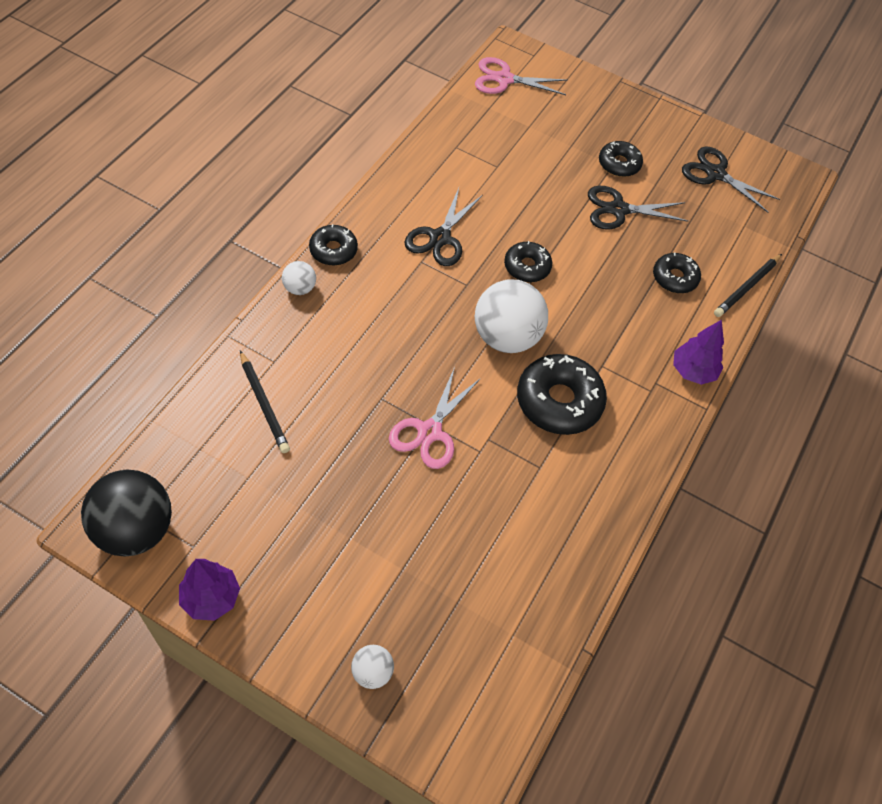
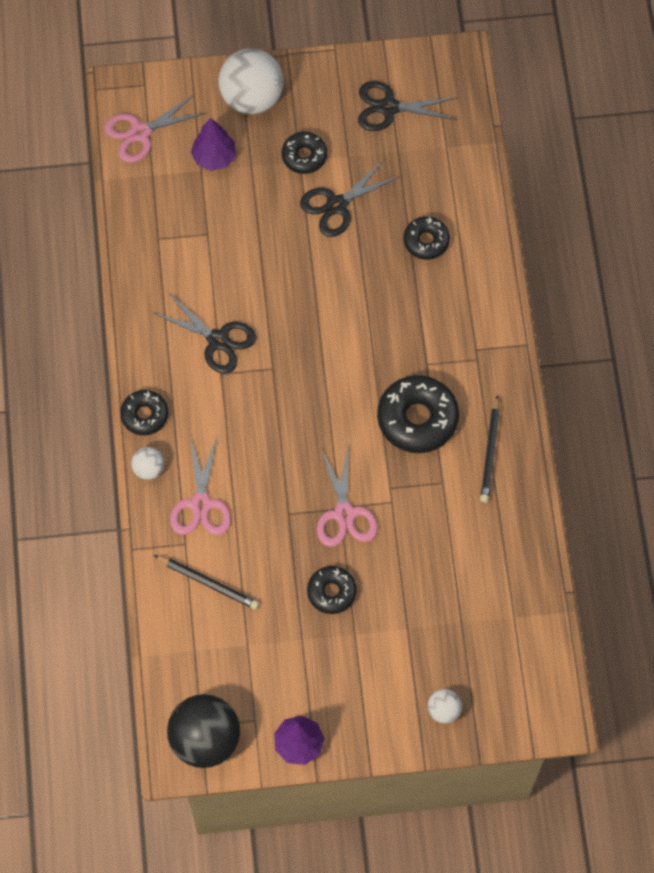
camera: 30 degrees left, 10 degrees up
(316, 341) = (201, 504): none -> pink scissors
(440, 238) = (218, 340): black scissors -> black scissors turned 45 degrees counterclockwise
(506, 337) = (338, 393): white ball -> white ball (251, 97)
(527, 267) = (306, 316): black donut -> black donut (331, 592)
(693, 371) = (496, 319): purple tree -> purple tree (214, 157)
(747, 287) = (486, 209): black pencil -> black pencil (490, 452)

